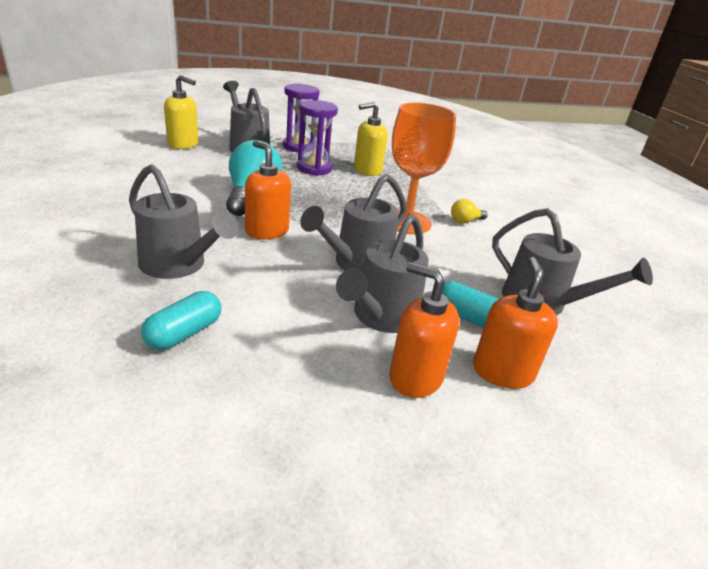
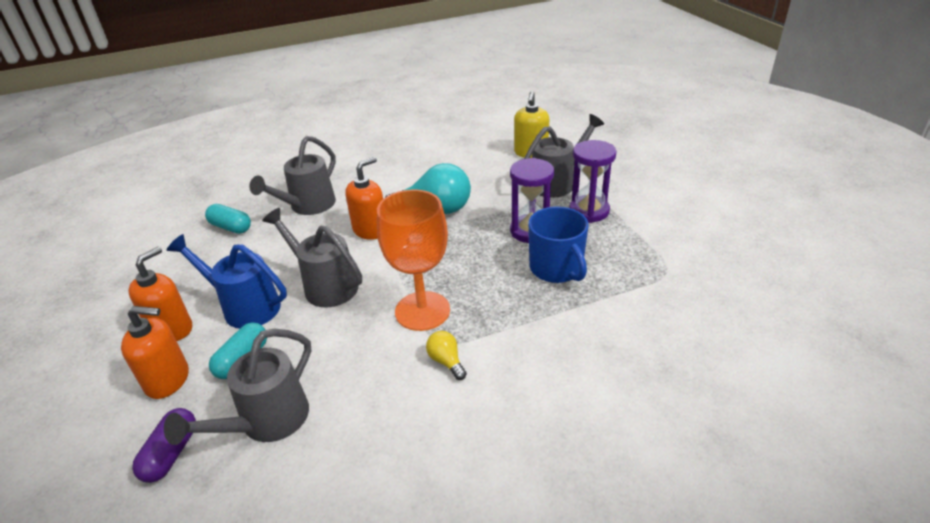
camera: 90 degrees right, 5 degrees up
(367, 170) = (556, 268): yellow soap dispenser -> blue mug
(381, 317) = (244, 306): grey watering can -> blue watering can
(594, 359) = (171, 453): none -> purple capsule

